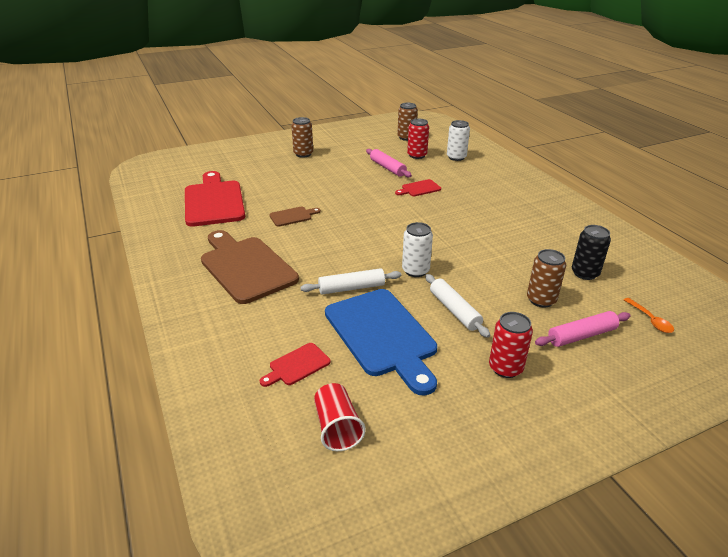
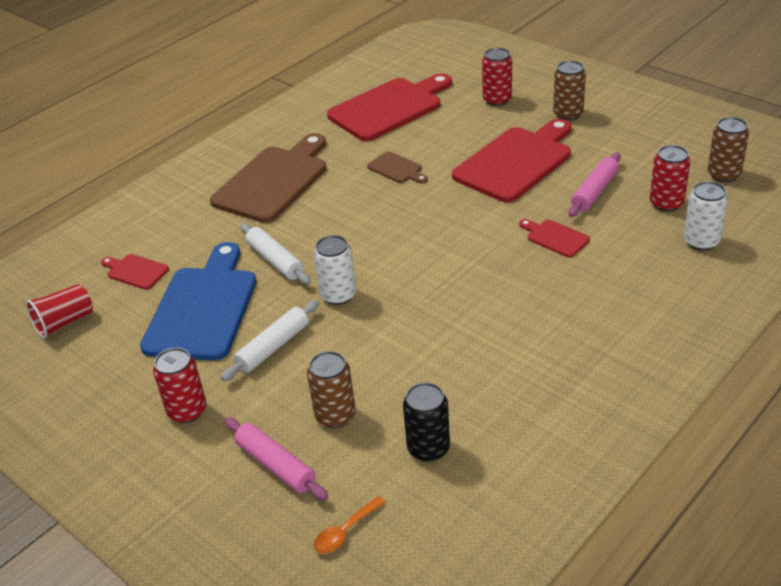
camera: 70 degrees right, 5 degrees up
(258, 167) = (497, 100): none -> red can
(333, 179) = (516, 162): none -> red cutting board
(382, 335) = (203, 308): blue cutting board -> blue cutting board turned 150 degrees clockwise

